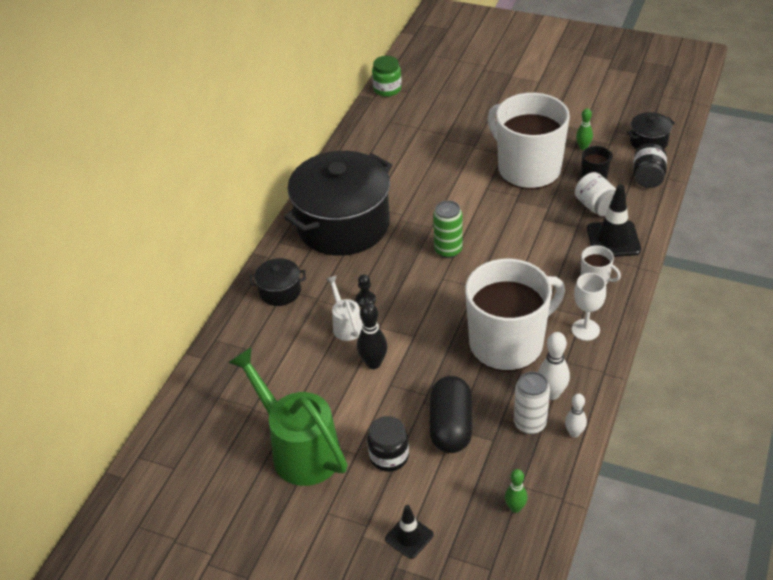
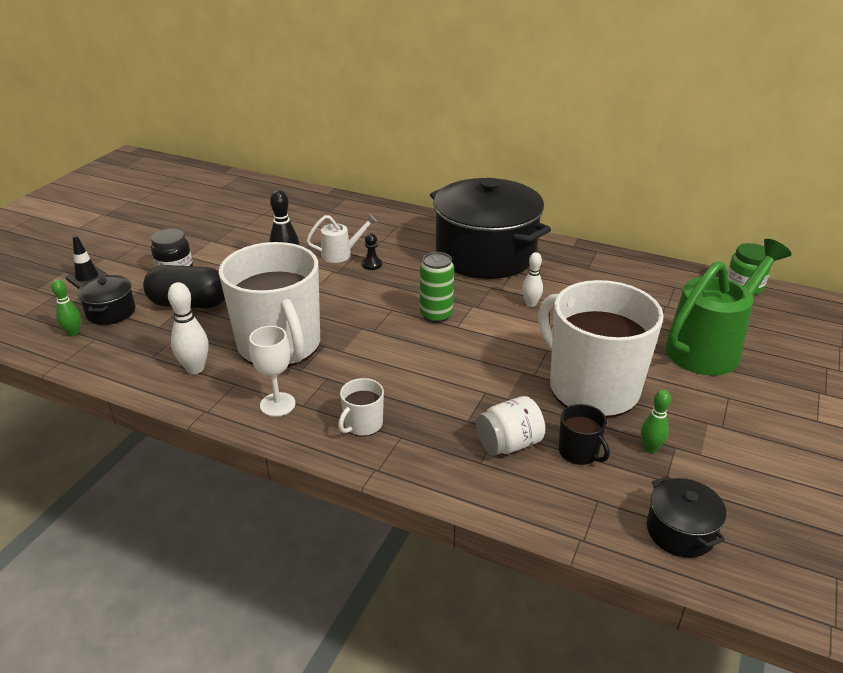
camera: 90 degrees right, 10 degrees down
(280, 291) = (395, 223): black pot -> black pot (111, 312)
(299, 449) = (208, 232): green watering can -> green watering can (710, 347)
(527, 168) = (591, 388): white mug -> white mug turned 90 degrees counterclockwise
(530, 423) = (164, 350): white can -> none
(574, 433) = (134, 378): white bowling pin -> white bowling pin (531, 304)
(613, 239) = (436, 452): black traffic cone -> none
(648, 178) = (579, 513): black jar -> none

